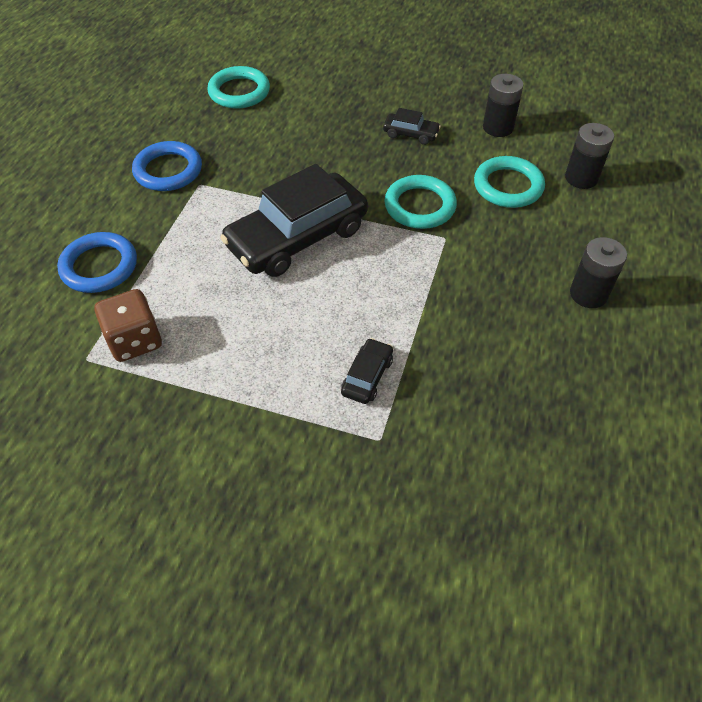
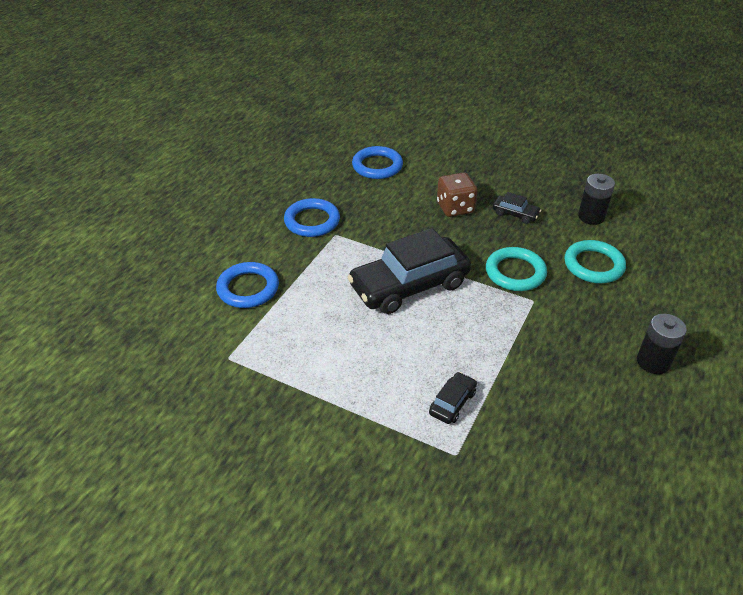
camera: 10 degrees right, 10 degrees down
(135, 341) = (268, 349): brown dice -> brown dice (455, 208)
(239, 92) = (377, 166): turquoise ring -> blue ring
(581, 178) = (659, 266): black battery -> none

